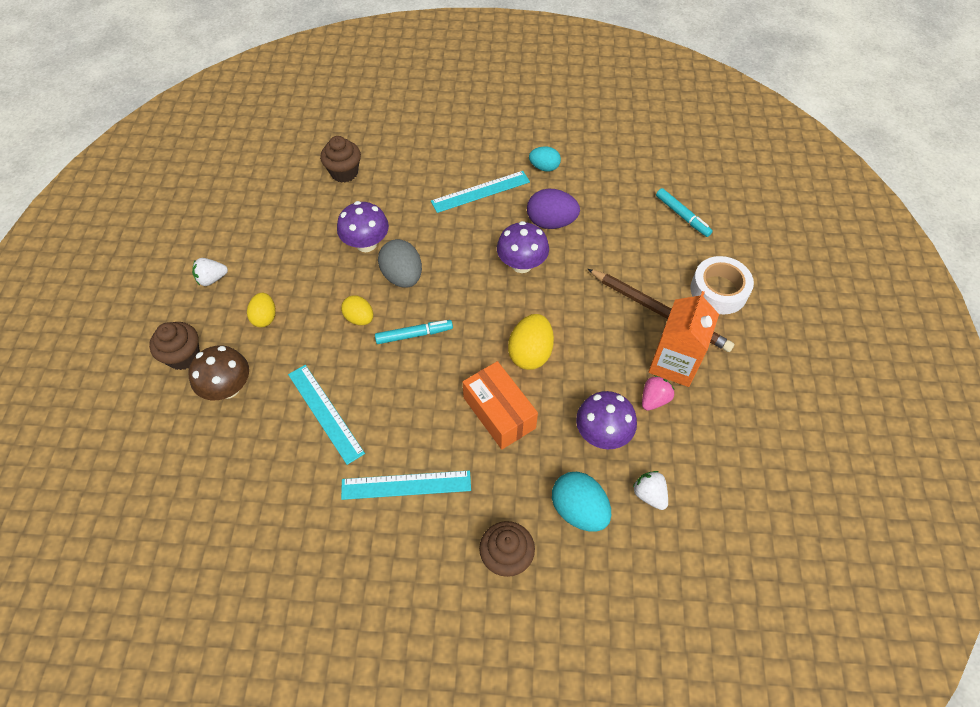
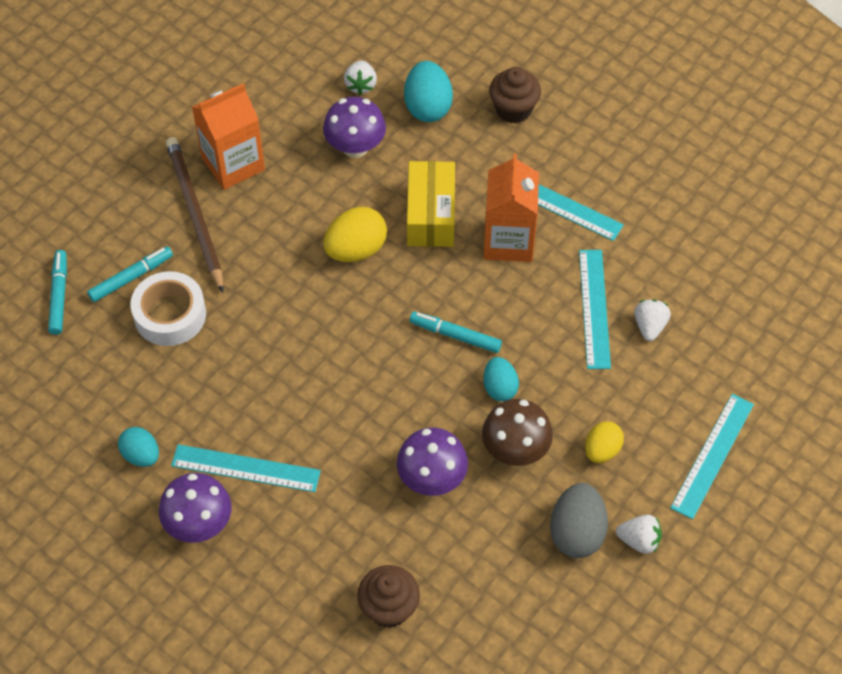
camera: 145 degrees left, 0 degrees up
(183, 356) = (712, 455): brown cupcake -> turquoise ruler
(228, 388) = (679, 390): brown mushroom -> brown mushroom (515, 450)
(274, 424) = (649, 326): none -> white strawberry
(359, 318) = (499, 388): yellow egg -> turquoise egg
(402, 276) = (420, 410): grey egg -> grey egg (576, 532)
(425, 428) = (508, 241): none -> orange carton
(499, 413) = (431, 215): orange box -> yellow box
(521, 264) = (281, 346): purple mushroom -> purple mushroom (199, 524)
(551, 222) = (204, 376): purple egg -> none
(653, 250) = (131, 277): none -> turquoise marker
(654, 399) = (283, 146): pink strawberry -> none
(718, 290) = (117, 200): white tape -> white tape (170, 315)

